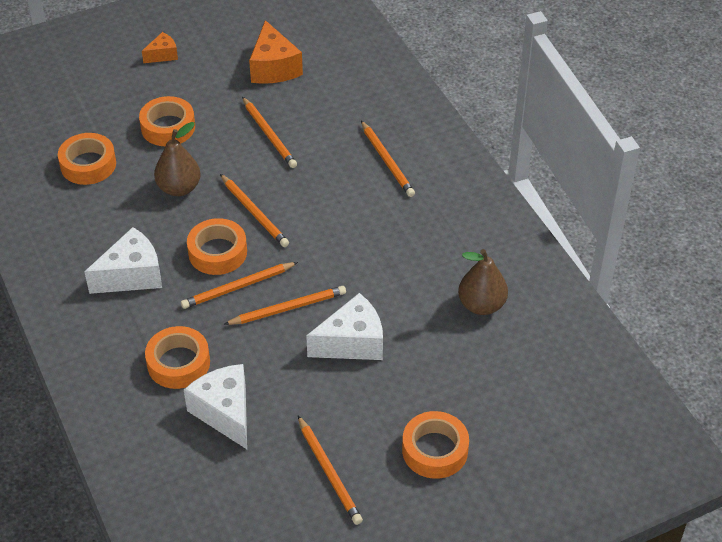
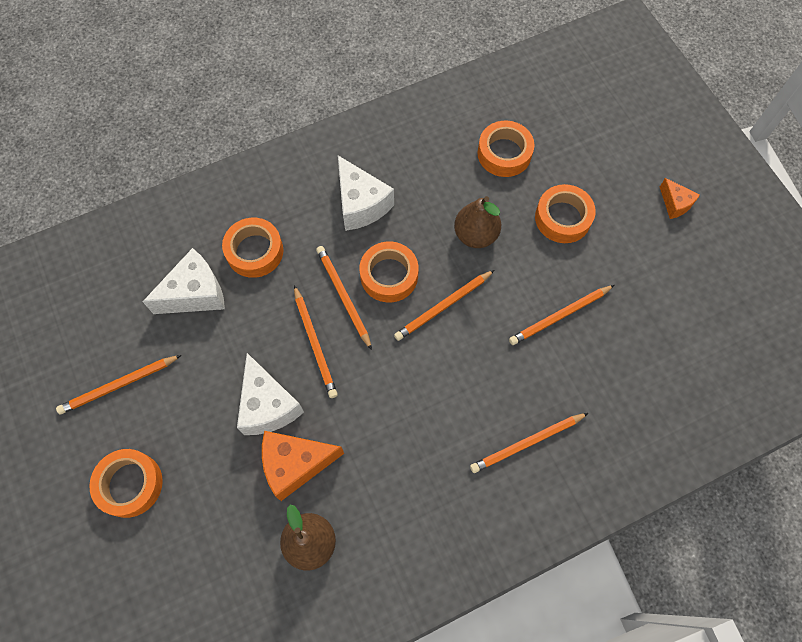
camera: 90 degrees right, 20 degrees up
(274, 68) = (670, 316): orange cheese -> orange cheese (295, 464)

